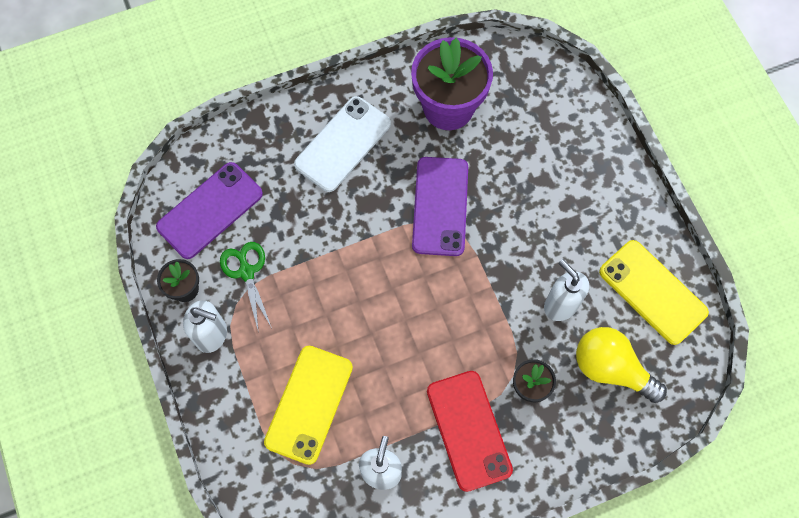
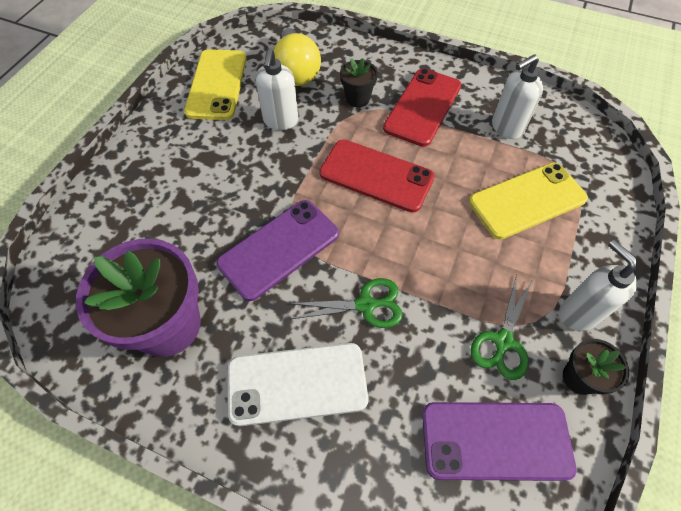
camera: 135 degrees left, 10 degrees down
(349, 220) = (366, 305): none -> green scissors
(437, 323) = (376, 175): none -> red phone

